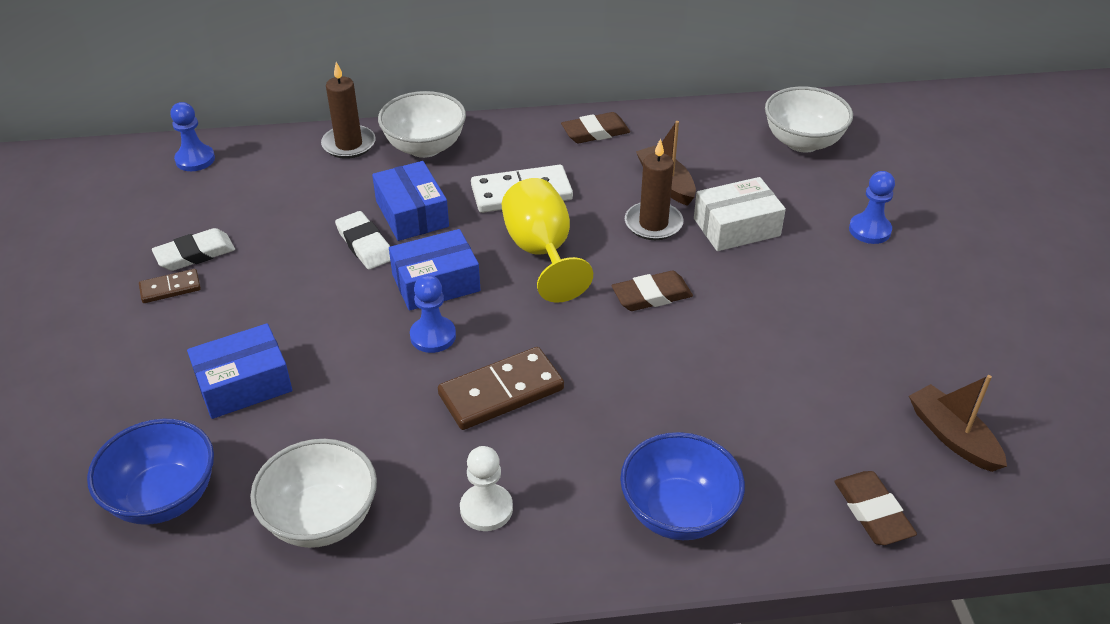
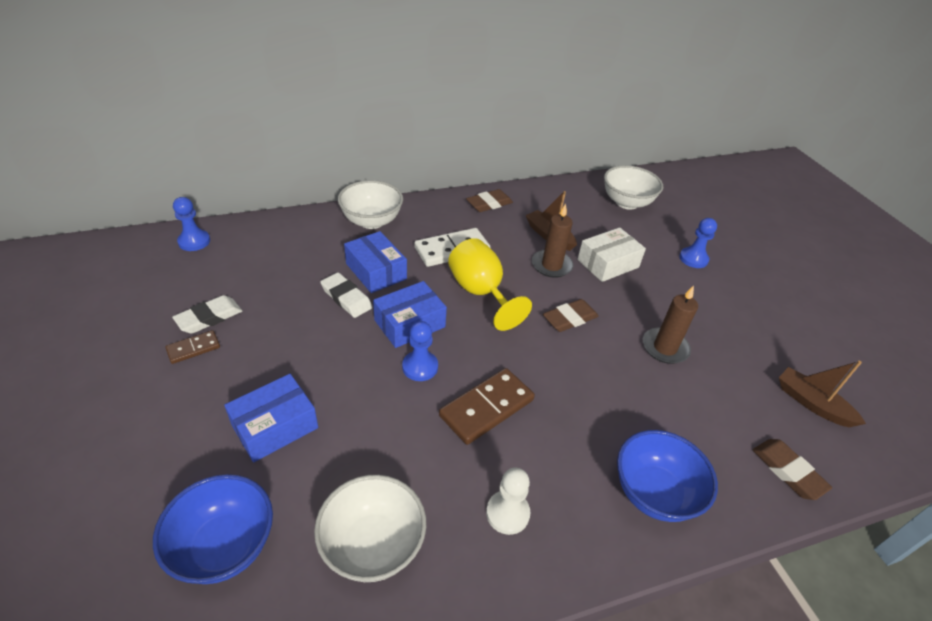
camera: 15 degrees left, 0 degrees up
(349, 144) = (314, 223): brown candle -> brown candle (665, 348)

